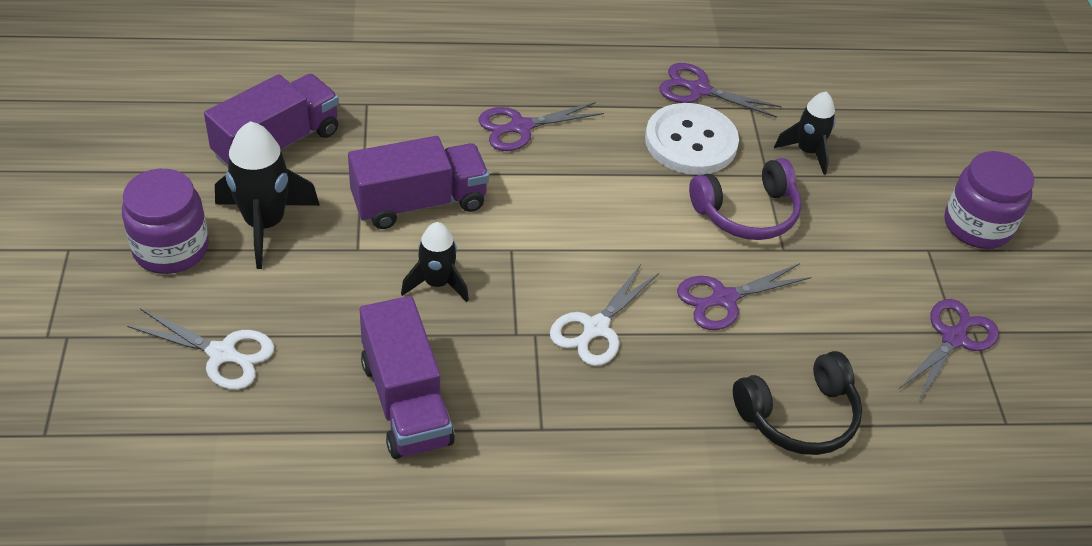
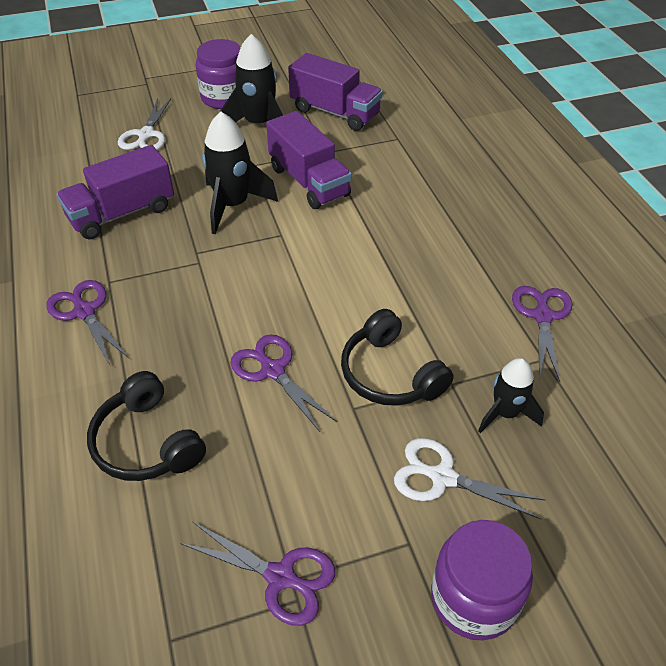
camera: 80 degrees right, 0 degrees up
(436, 283) = (233, 205): black rocket -> black rocket, size x1.59
(521, 127) = (419, 215): purple scissors -> purple scissors (84, 312)
(596, 328) = (214, 294): white scissors -> white scissors (443, 477)
(691, 142) = (465, 320): white button -> none
(747, 212) = (390, 374): purple headphones -> black headphones

